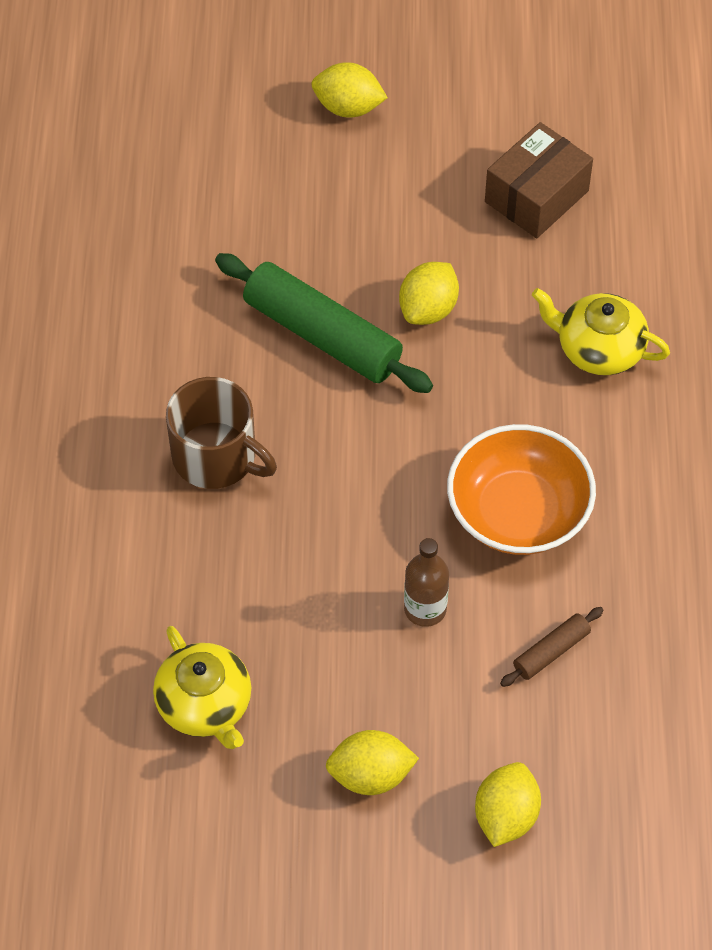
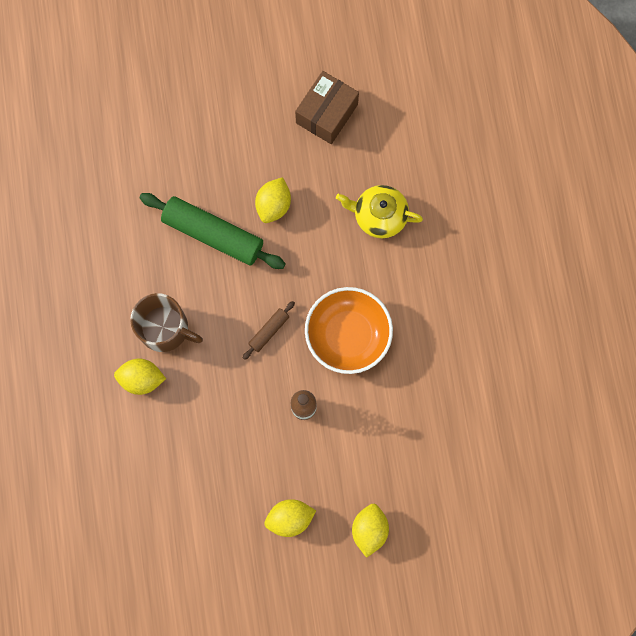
camera: 10 degrees left, 20 degrees up
(205, 705) = (188, 491): yellow teapot -> none
(348, 107) = (201, 67): yellow lemon -> yellow lemon (142, 379)
(551, 652) = (380, 422): brown rolling pin -> brown rolling pin (269, 331)

